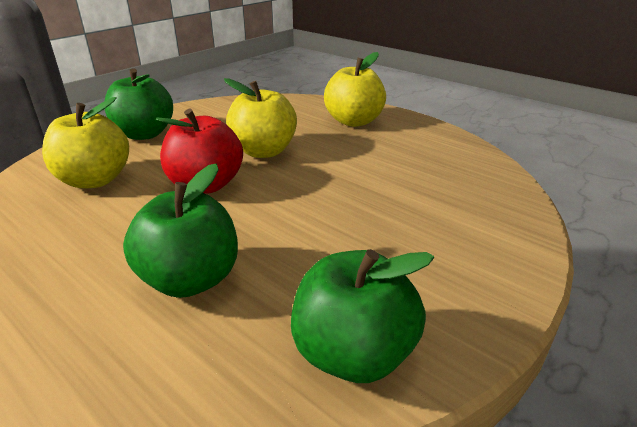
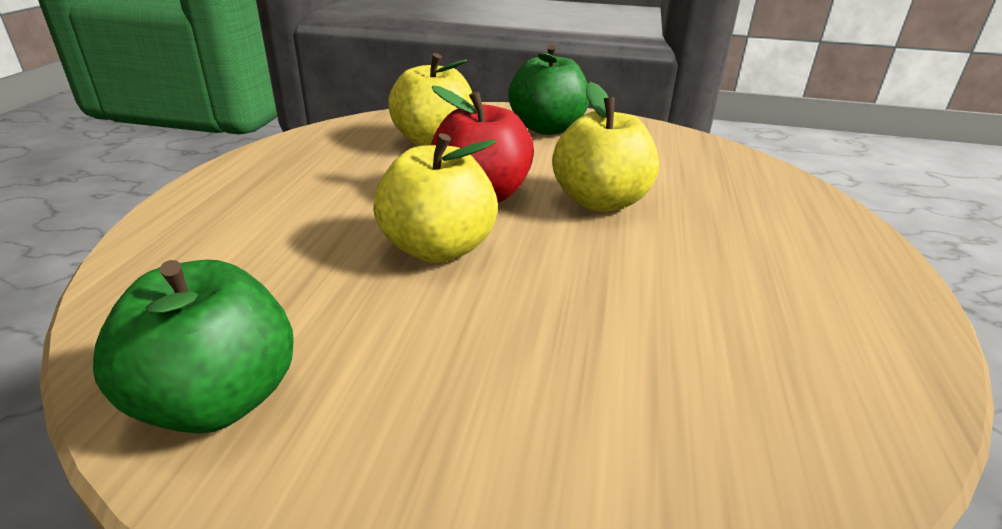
camera: 60 degrees right, 0 degrees up
(190, 279) = (304, 248): green apple -> none
(354, 121) = (794, 240): yellow apple -> yellow apple (438, 248)

